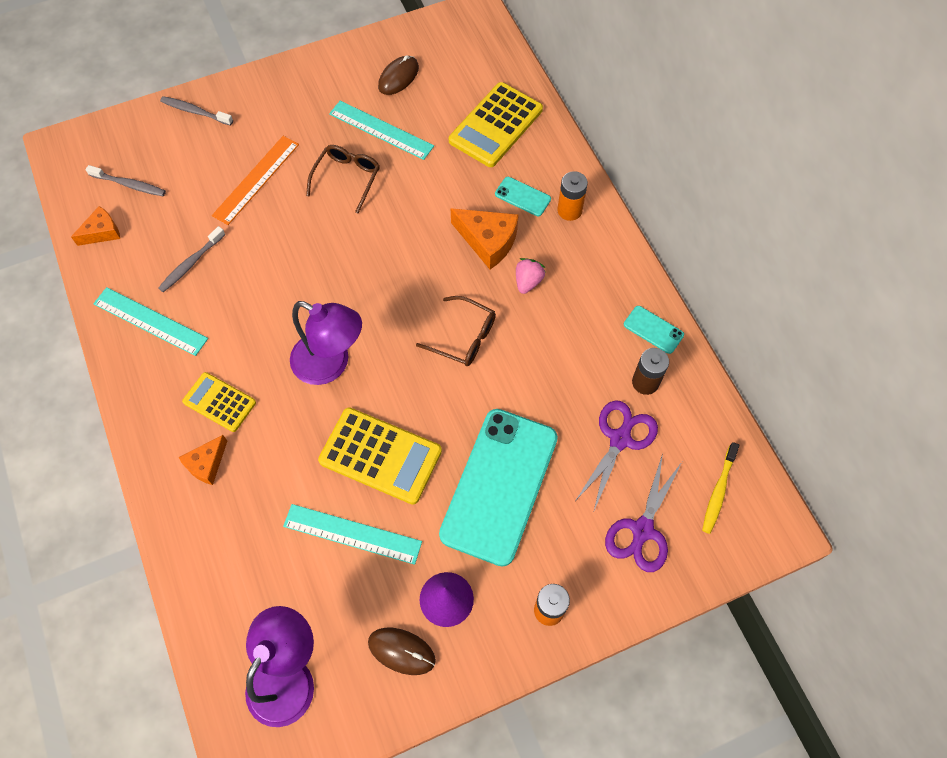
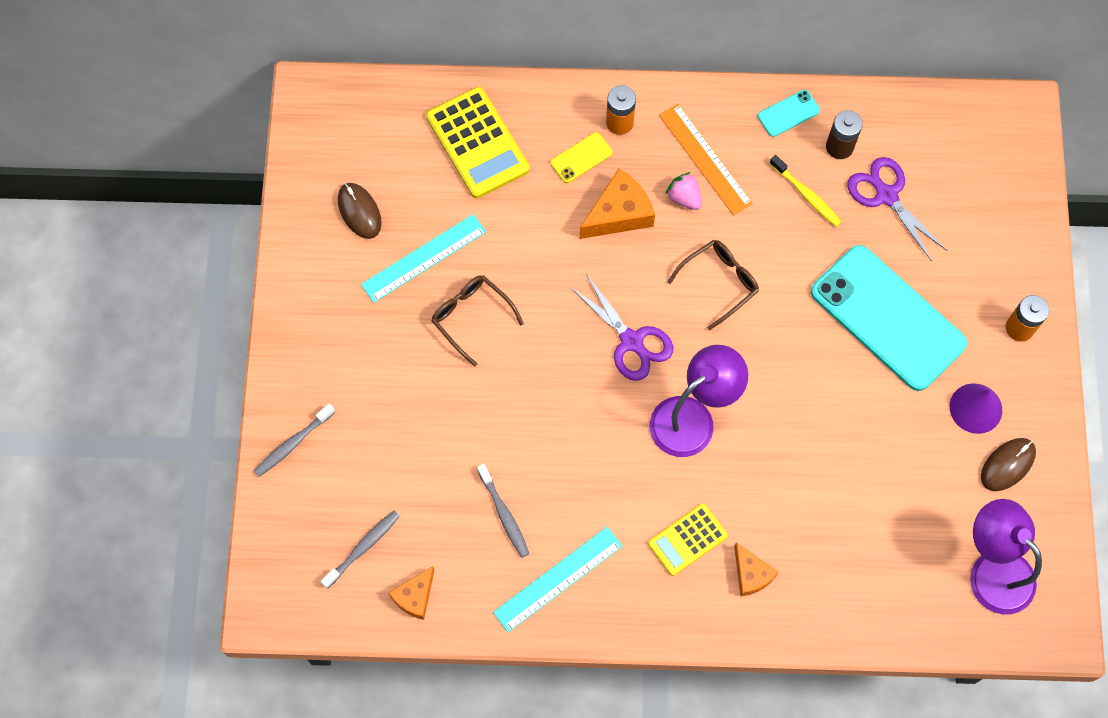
camera: 65 degrees left, 5 degrees up
(102, 232) = (415, 596): orange cheese -> orange cheese turned 135 degrees counterclockwise
(256, 179) = (425, 410): orange ruler -> orange ruler (705, 159)
(352, 534) = (881, 465): turquoise ruler -> none
(380, 456) = (812, 409): yellow calculator -> none
(522, 197) = (581, 158): turquoise phone -> yellow phone
(642, 530) = (979, 219): purple scissors -> purple scissors (631, 341)
(718, 491) = (970, 140): yellow toothbrush -> yellow toothbrush (806, 195)

